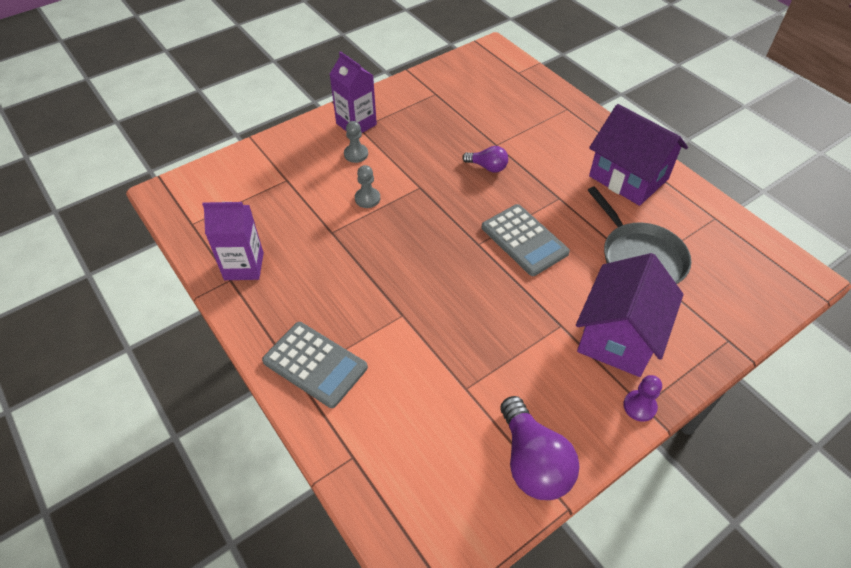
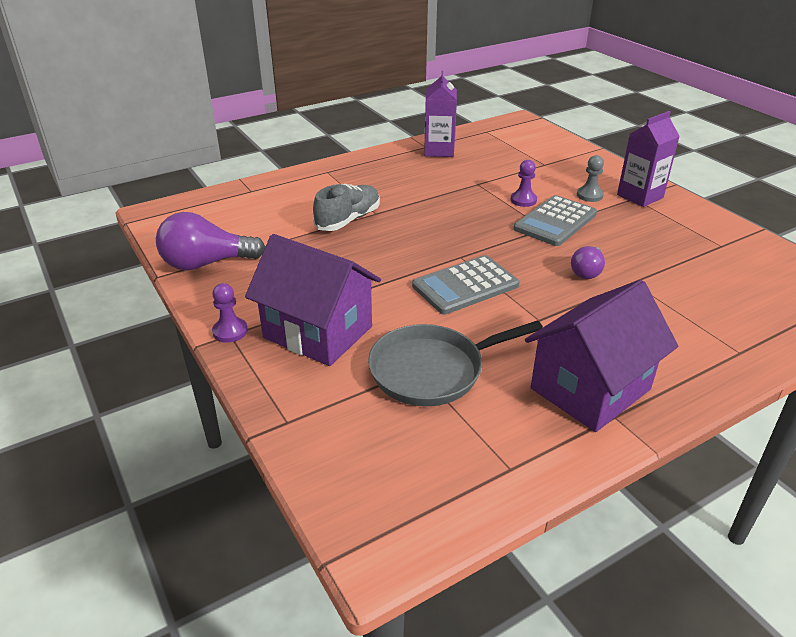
camera: 95 degrees right, 15 degrees down
(315, 364) = (336, 177): grey calculator -> grey calculator (555, 221)
(367, 198) = (523, 200): grey pawn -> purple pawn
(420, 338) = (348, 220): none -> grey shoe

